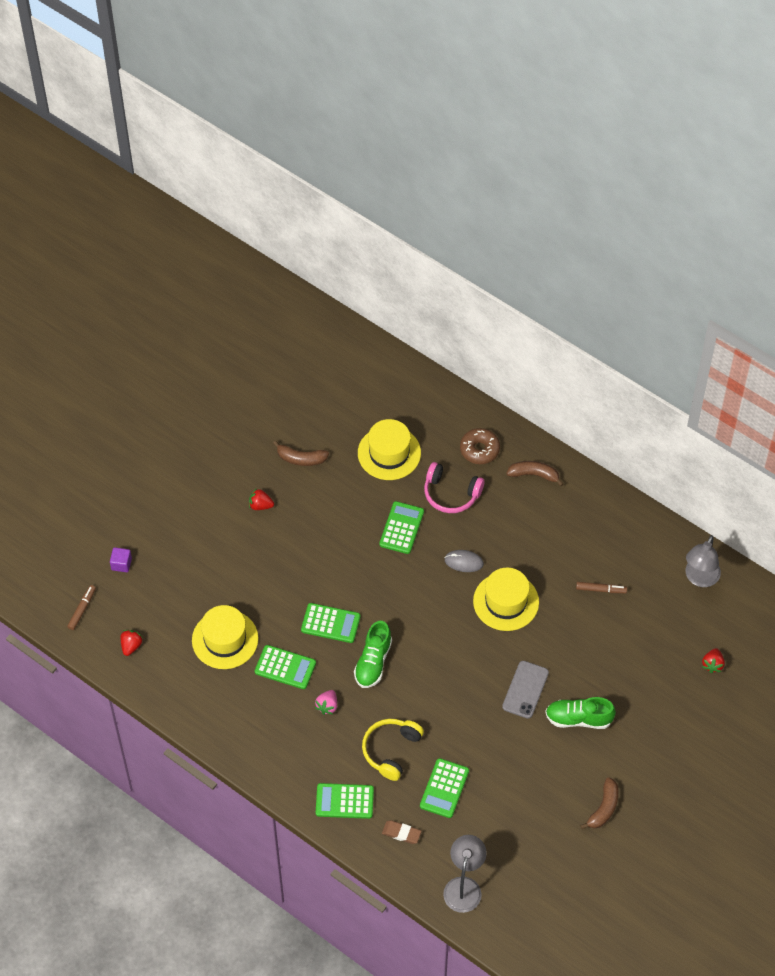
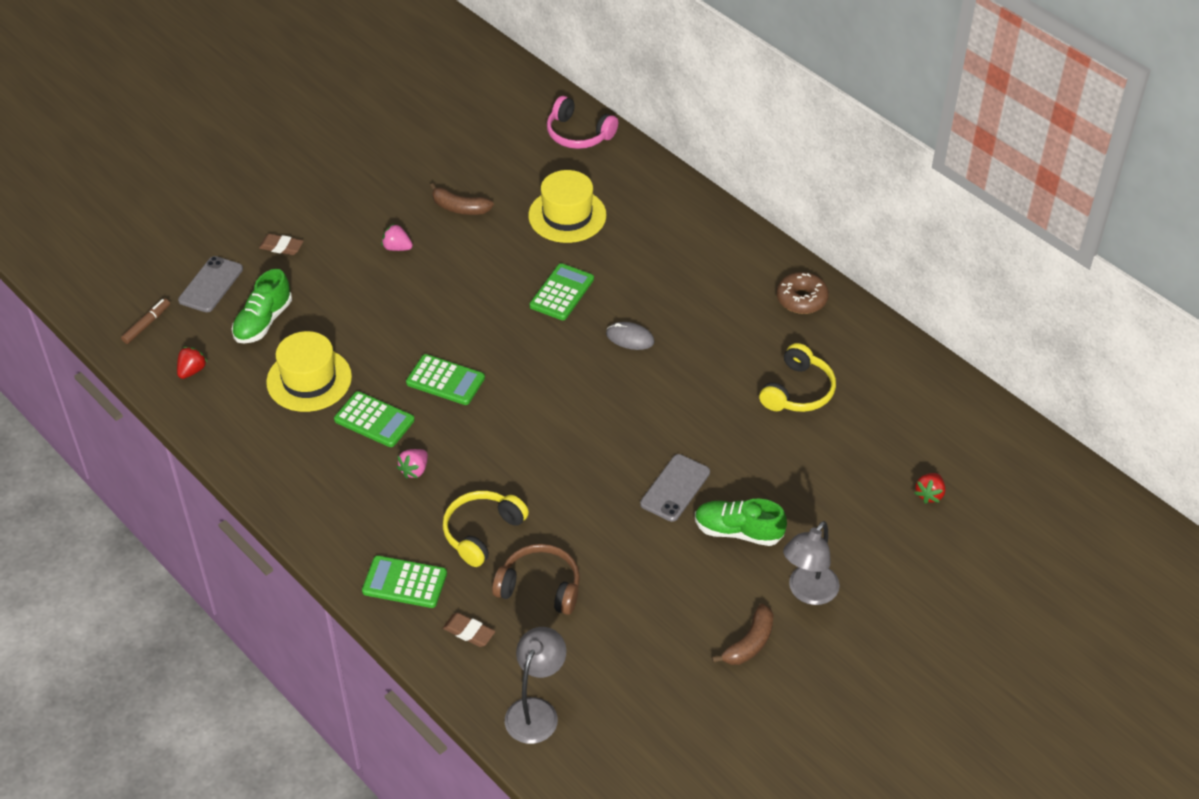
camera: 10 degrees right, 10 degrees down
(121, 564) = (211, 285): purple cube -> grey phone
(167, 519) = (281, 247): none -> brown eraser
(260, 505) = (397, 248): red strawberry -> pink strawberry
(373, 662) = (487, 430): green shoe -> green shoe (263, 321)
(444, 788) = (540, 587): green calculator -> brown headphones
(451, 494) = (632, 266): pink headphones -> pink headphones (578, 134)
(479, 450) = (678, 226): brown donut -> brown donut (801, 299)
(506, 602) = (673, 387): yellow hat -> none
(534, 475) = (739, 259): brown banana -> none
(601, 590) = (798, 391): brown marker -> yellow headphones
(700, 578) = (929, 396): grey lamp -> grey lamp (808, 592)

